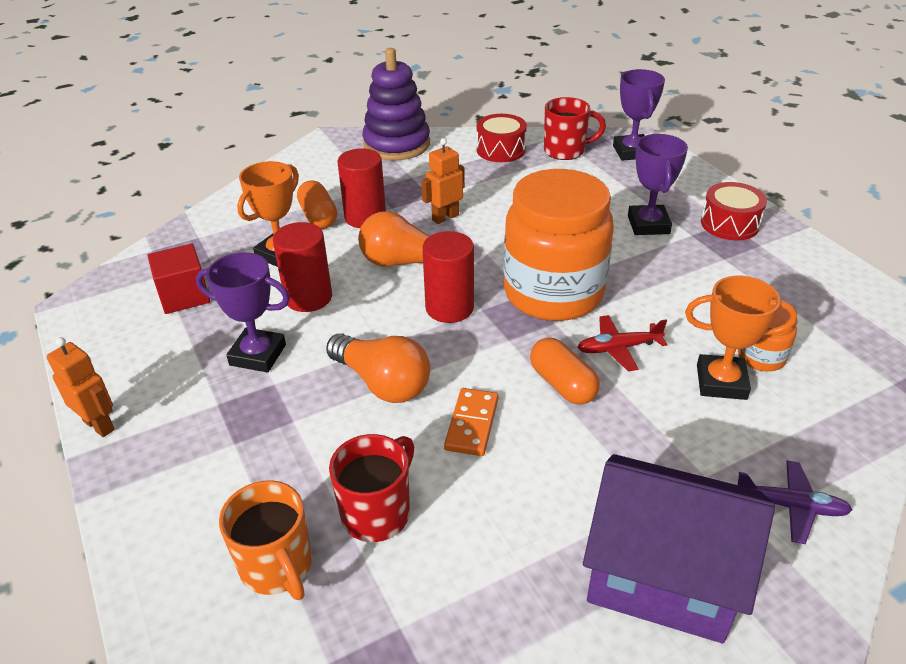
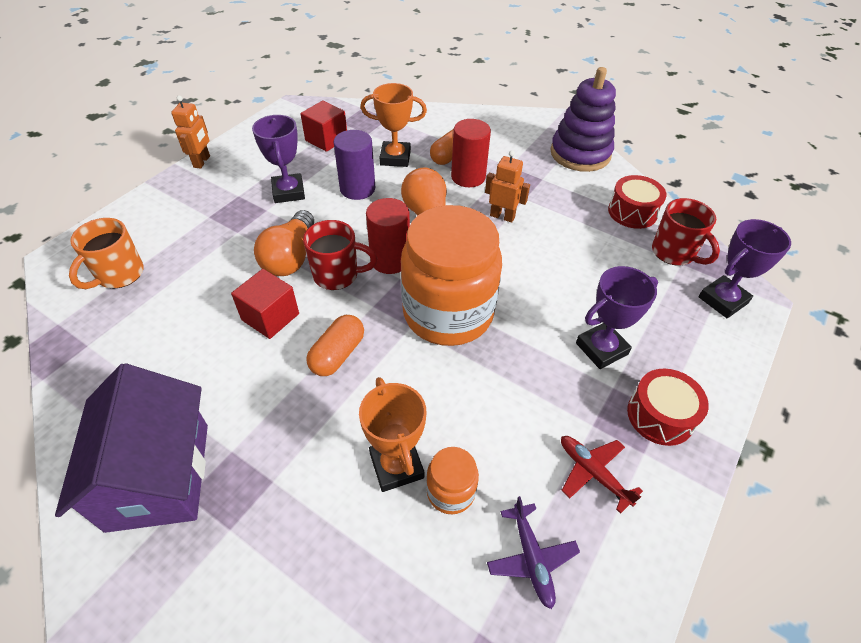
camera: 60 degrees right, 10 degrees up
(308, 297) = (357, 189): red cylinder -> purple cylinder
(377, 513) = (173, 300): red mug -> red mug (337, 275)
(471, 424) = (270, 317): orange domino -> red cube
(618, 348) = (401, 377): red plane -> red plane (593, 473)
(791, 506) = (259, 556): purple plane -> purple plane (531, 558)

